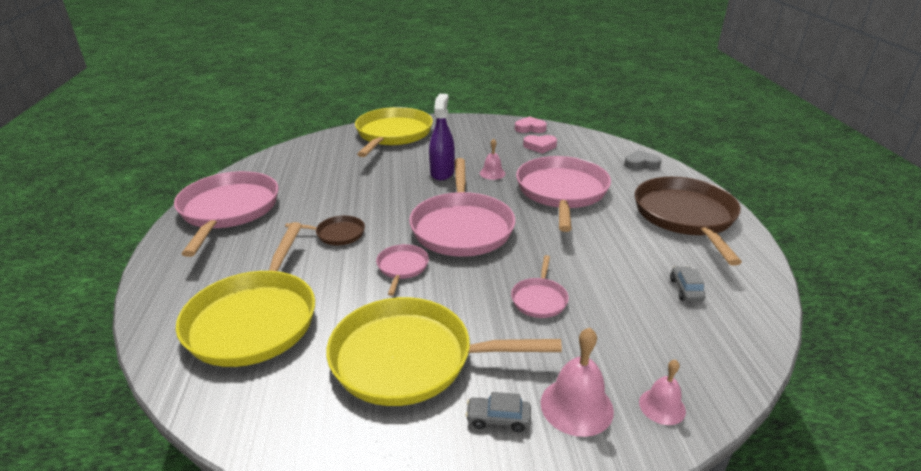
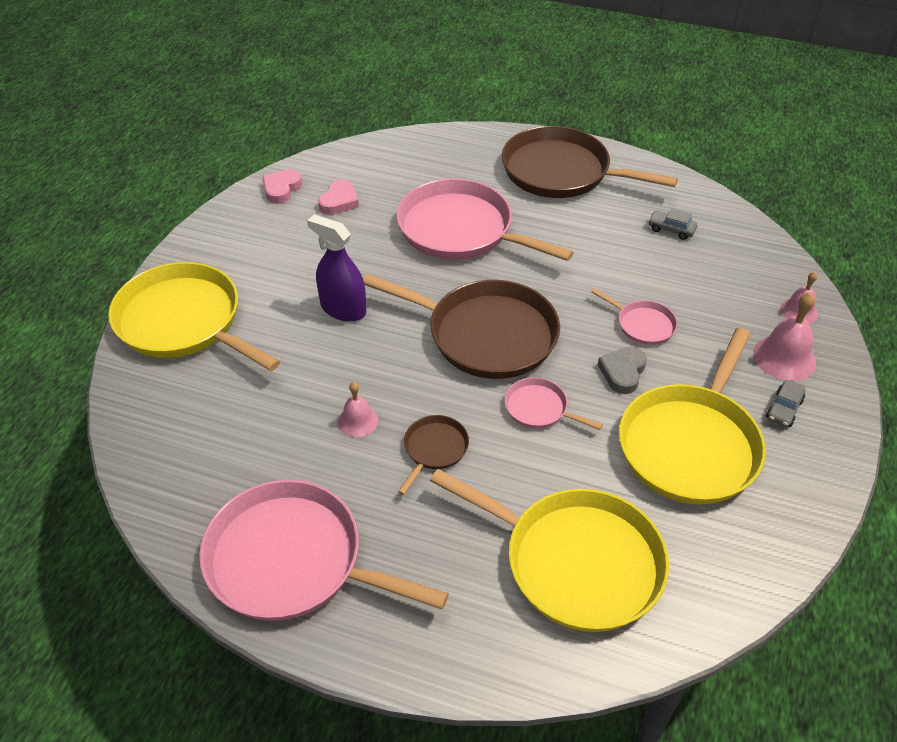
camera: 65 degrees left, 15 degrees up
(462, 227) = (486, 335): pink pan -> brown pan
(492, 173) = (378, 266): pink bell -> pink bell (358, 421)
(641, 164) = (441, 148): grey heart -> grey heart (622, 372)

